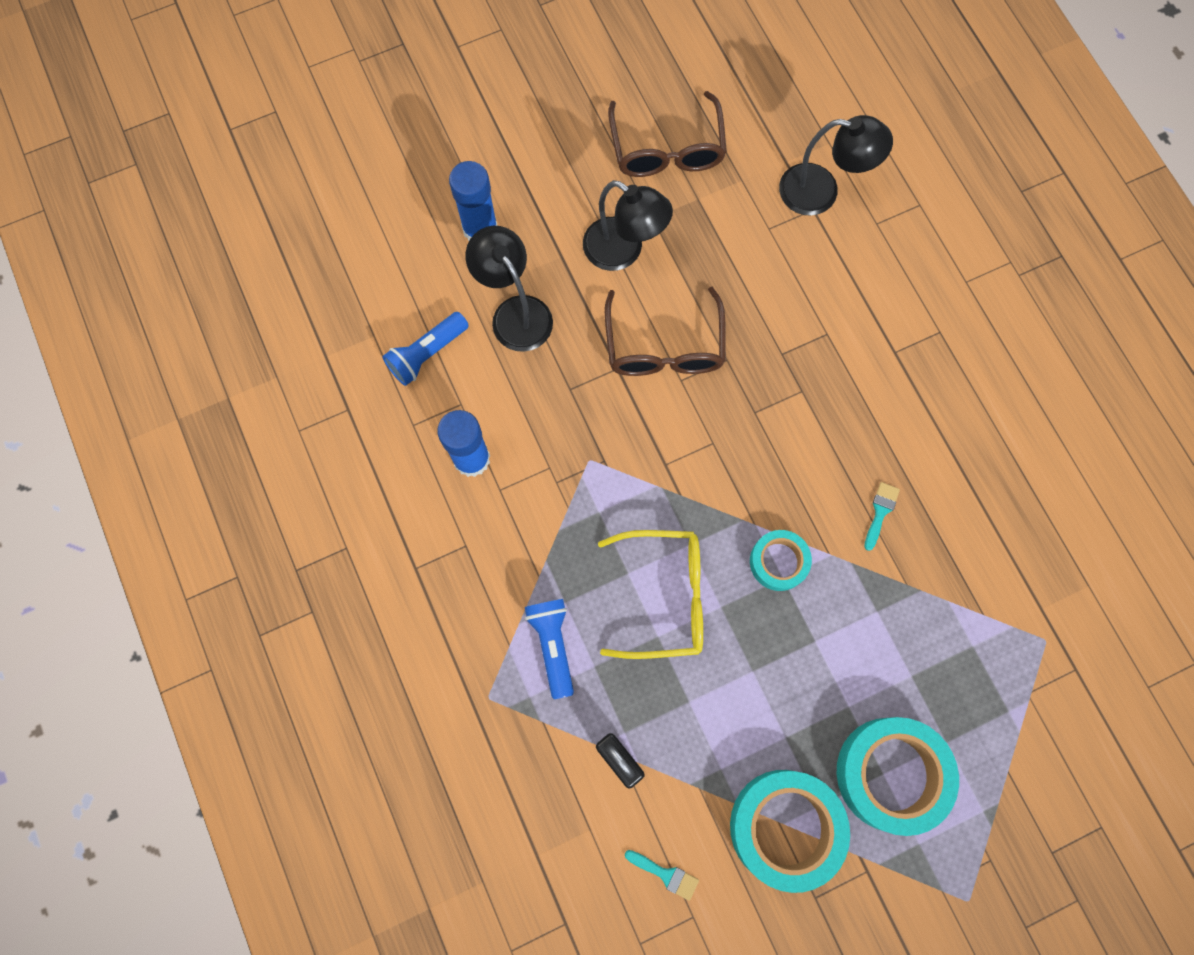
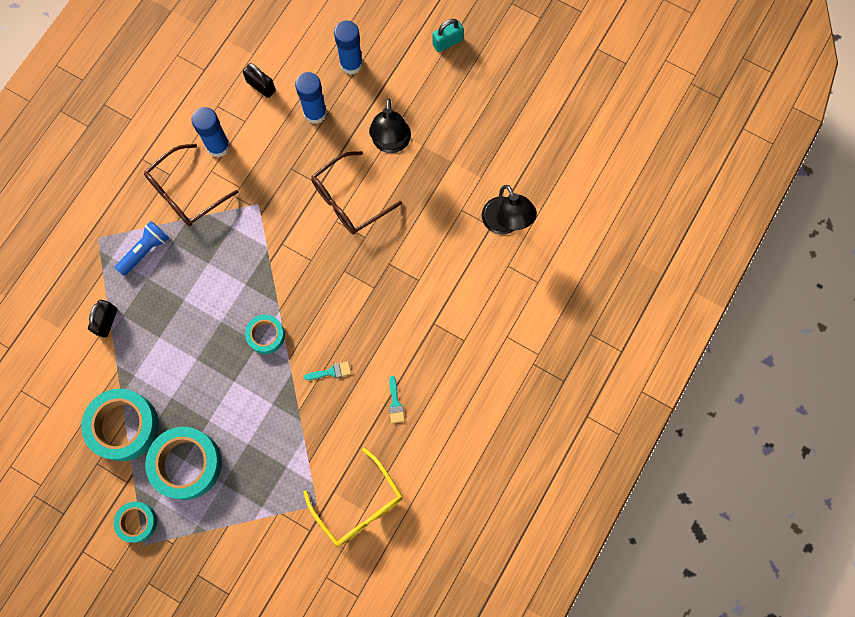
camera: 55 degrees right, 0 degrees up
(427, 354) = (261, 86): blue flashlight -> black padlock
(515, 312) = (315, 113): black lamp -> blue glue stick
(536, 104) = (447, 42): none -> turquoise padlock
(663, 596) = (207, 289): yellow glasses -> yellow glasses (359, 505)
(666, 149) = (471, 126): brown glasses -> brown glasses (186, 193)
(666, 874) = (63, 381): turquoise brush -> turquoise brush (395, 403)
(932, 891) = (137, 522): none -> turquoise tape

